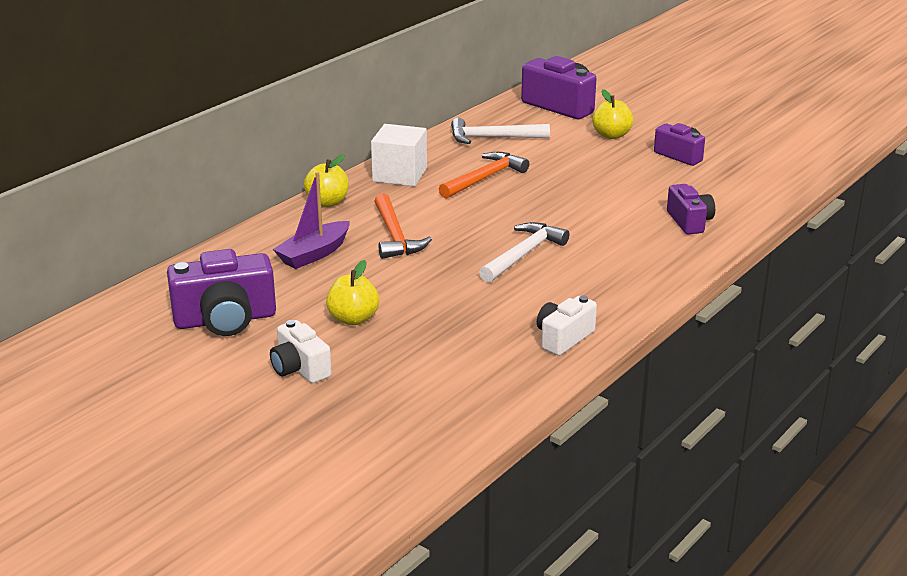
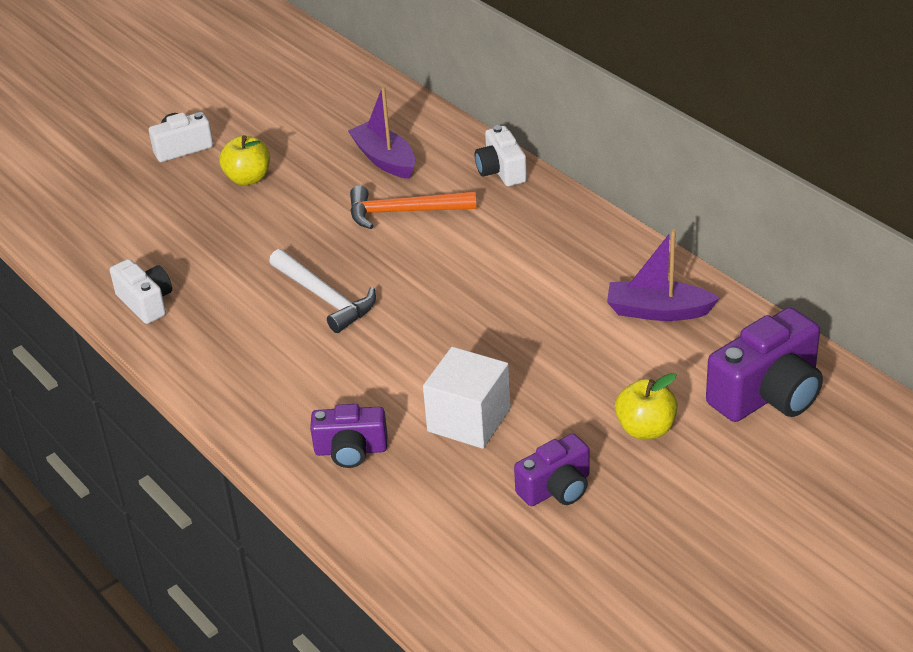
camera: 105 degrees right, 10 degrees up
(225, 320) = (282, 110): purple camera -> none
(327, 202) = (501, 171): yellow apple -> white camera
(399, 175) = (559, 225): white cube -> white cube (469, 420)
(485, 178) = (531, 291): orange hammer -> none
(493, 138) = (658, 311): white hammer -> purple boat

